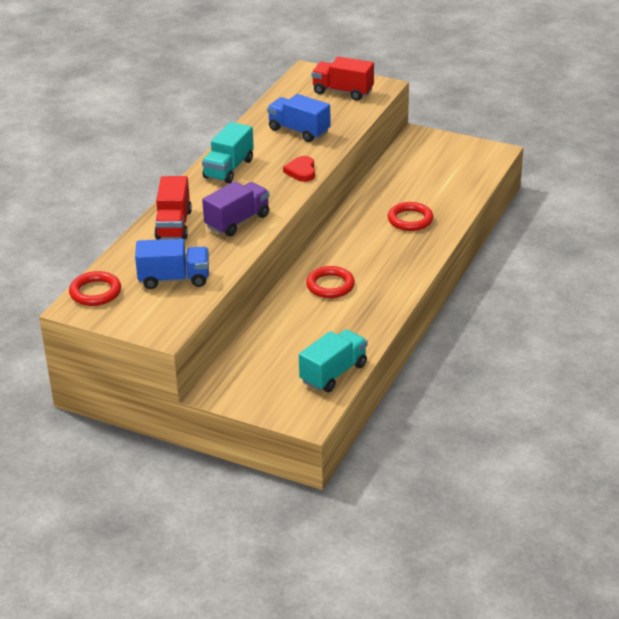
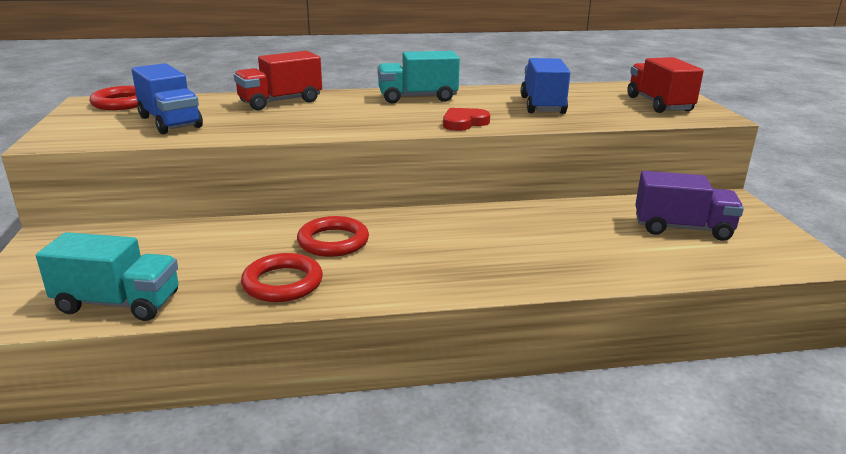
camera: 55 degrees right, 10 degrees down
(237, 221) = (318, 121): purple truck -> purple truck (682, 228)
(410, 220) = (547, 248): red ring -> red ring (282, 283)

